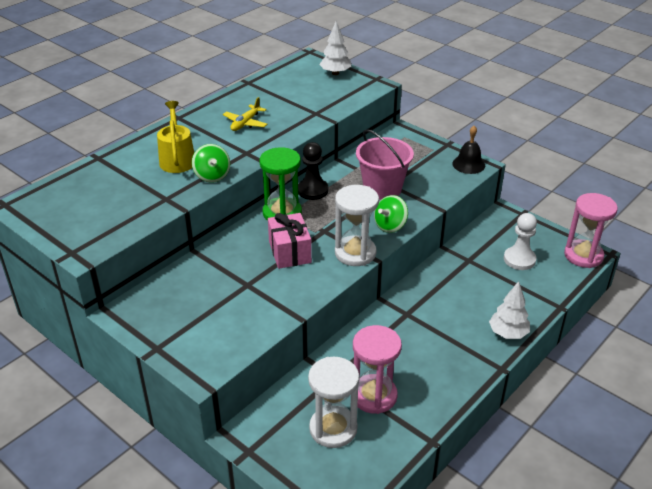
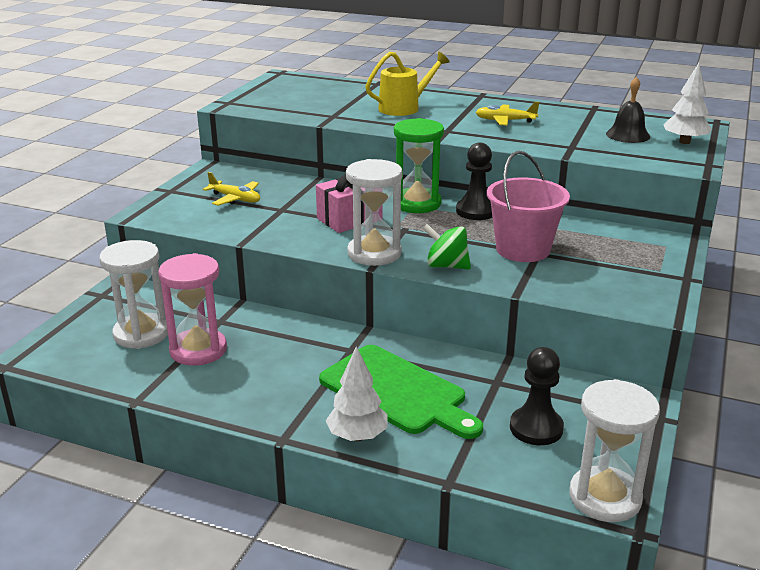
camera: 70 degrees right, 10 degrees down
(207, 308) = (235, 199): none -> yellow plane
(212, 176) = (388, 125): green spinning top -> none
(465, 304) = (397, 392): none -> green cutting board
(468, 164) = (653, 301): black bell -> black bell (628, 135)
(519, 259) = (536, 428): white pawn -> black pawn
(583, 255) = (605, 497): pink hourglass -> white hourglass

